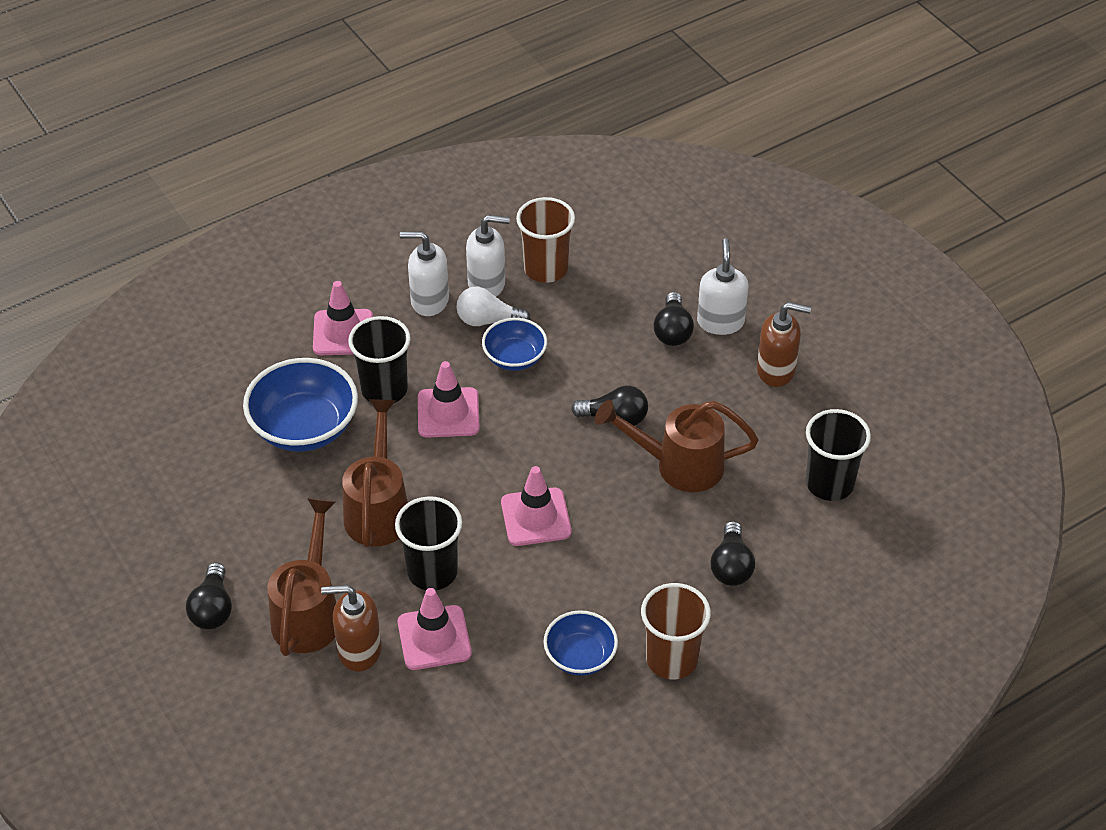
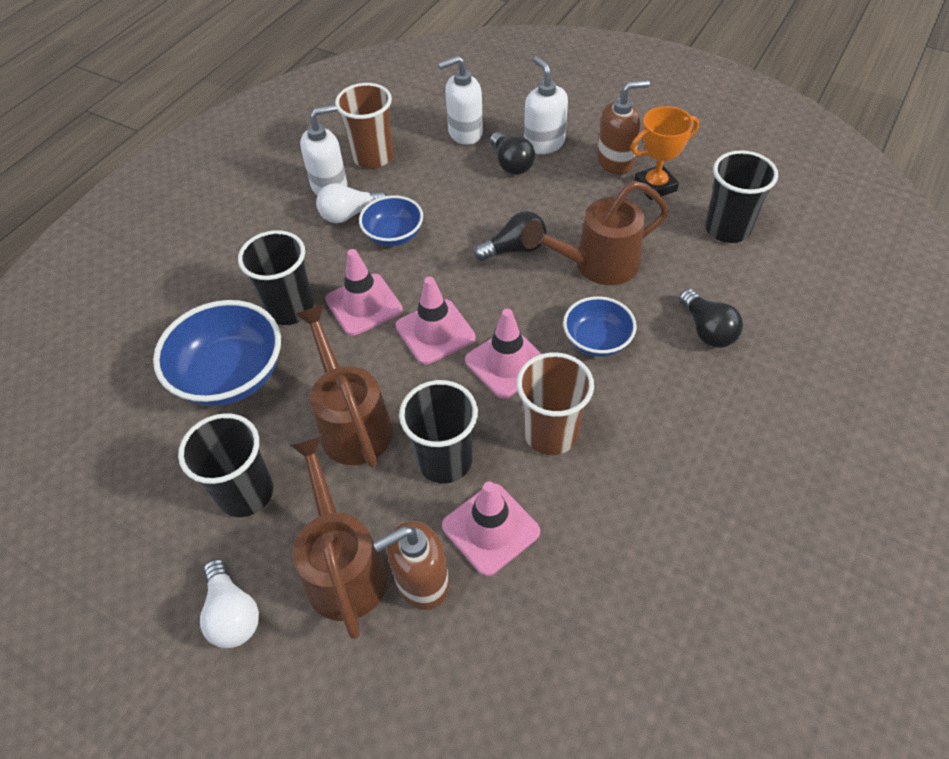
camera: 25 degrees left, 5 degrees up
(213, 609) = (232, 614): black light bulb -> white light bulb
(267, 527) = (246, 493): none -> black cup
(343, 333) = (221, 275): pink traffic cone -> pink traffic cone (435, 332)
(429, 301) = (286, 218): white soap dispenser -> white soap dispenser (465, 133)
(580, 656) = (643, 478): blue bowl -> blue bowl (597, 341)
(671, 659) = (725, 439): brown cup -> brown cup (550, 433)
(795, 412) = (655, 186): none -> orange trophy

